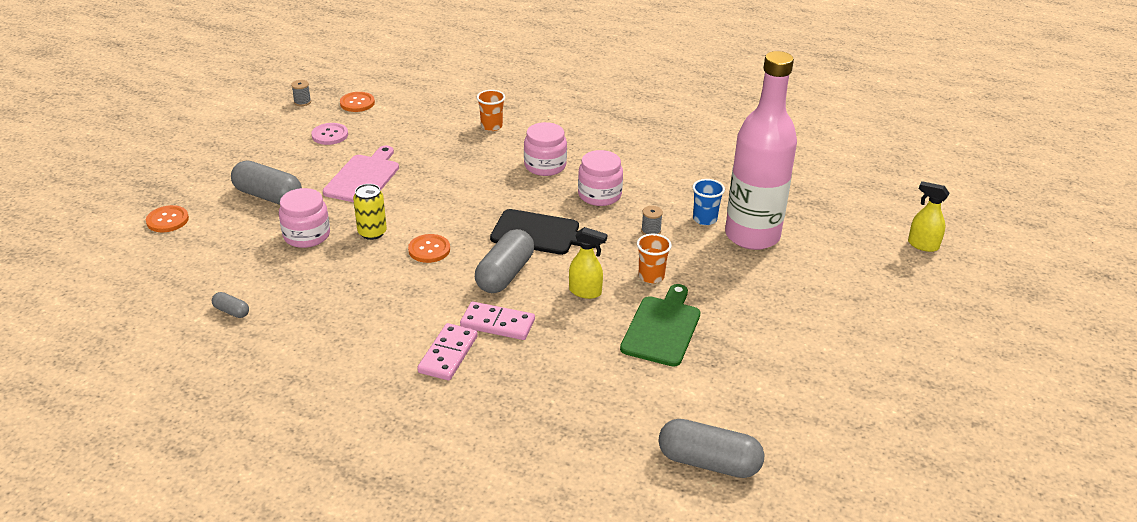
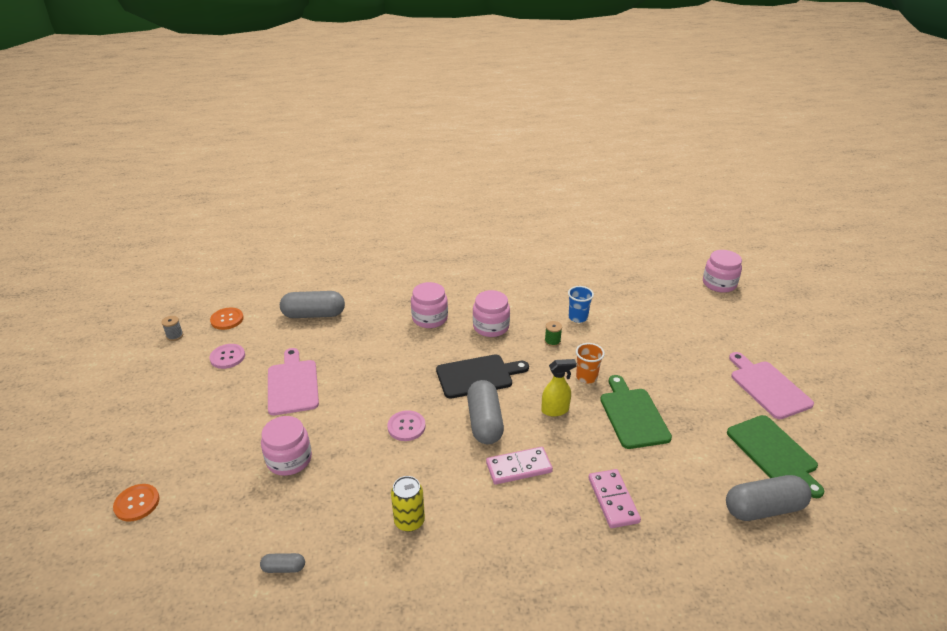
camera: 30 degrees left, 0 degrees up
(268, 196) = (220, 437): grey capsule -> grey capsule (314, 314)
(372, 232) = (345, 432): yellow can -> yellow can (409, 521)
(429, 250) = (406, 427): orange button -> pink button
(448, 354) = (507, 514): pink domino -> pink domino (613, 500)
(491, 126) = (359, 300): orange cup -> none
(651, 231) = (552, 341): grey spool -> green spool
(752, 236) = (618, 318): pink bottle -> none
(782, 423) = (774, 452): none -> green cutting board
(853, 365) = (768, 387): none -> pink cutting board
(922, 245) = (719, 284): yellow spray bottle -> pink jar

